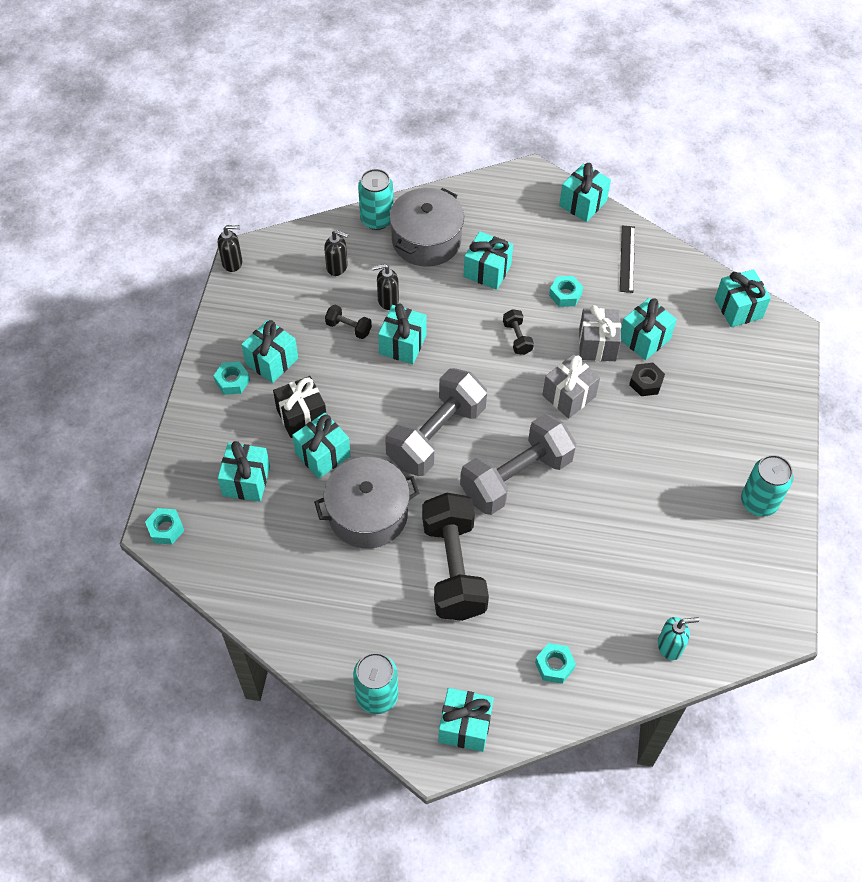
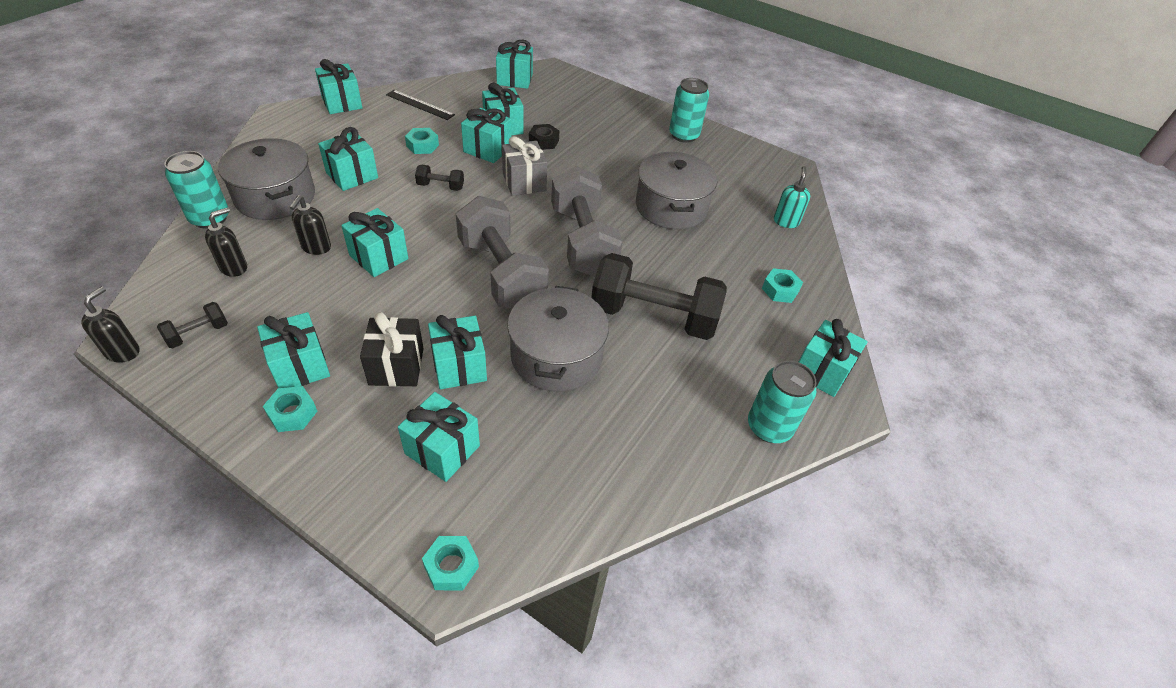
camera: 70 degrees left, 10 degrees down
(348, 328) = (320, 287): black dumbbell -> black dumbbell (198, 334)
(597, 345) = (487, 149): grey gift -> turquoise gift
(618, 532) = (671, 207): none -> grey pot

